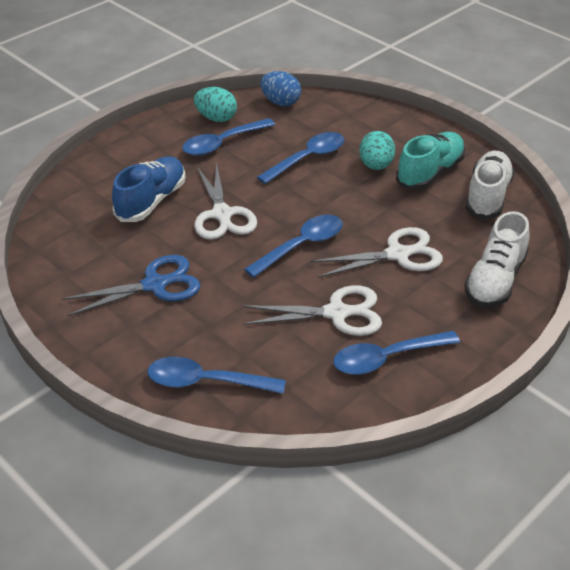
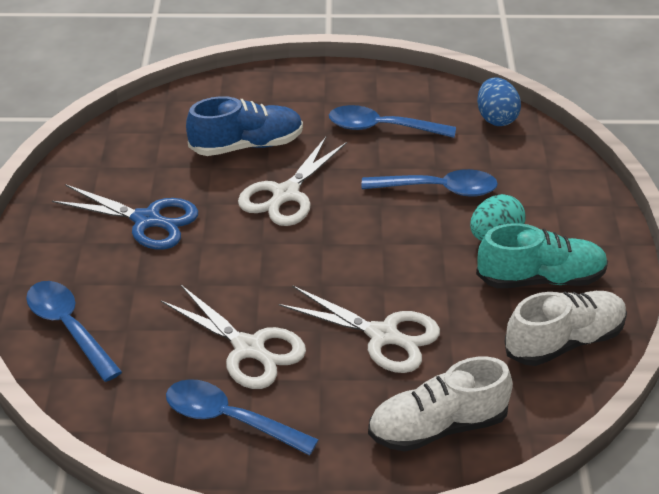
camera: 45 degrees right, 0 degrees up
(216, 118) = (412, 100): turquoise egg -> none
(302, 246) = (310, 268): blue spoon -> none

